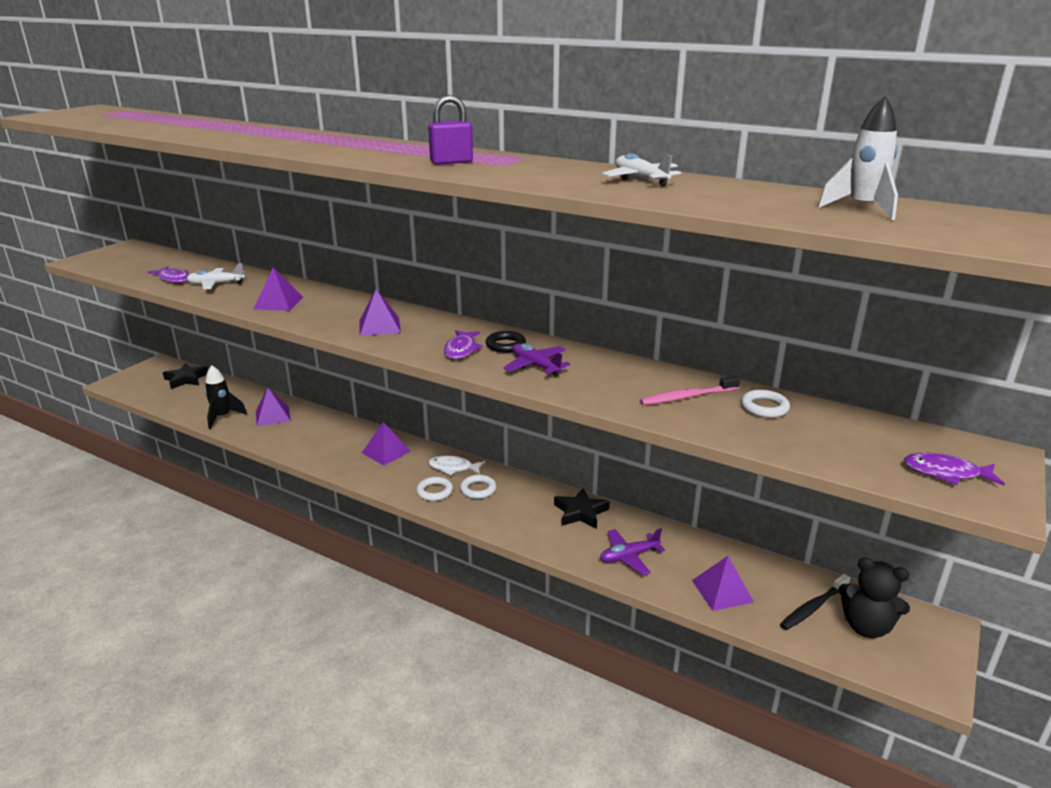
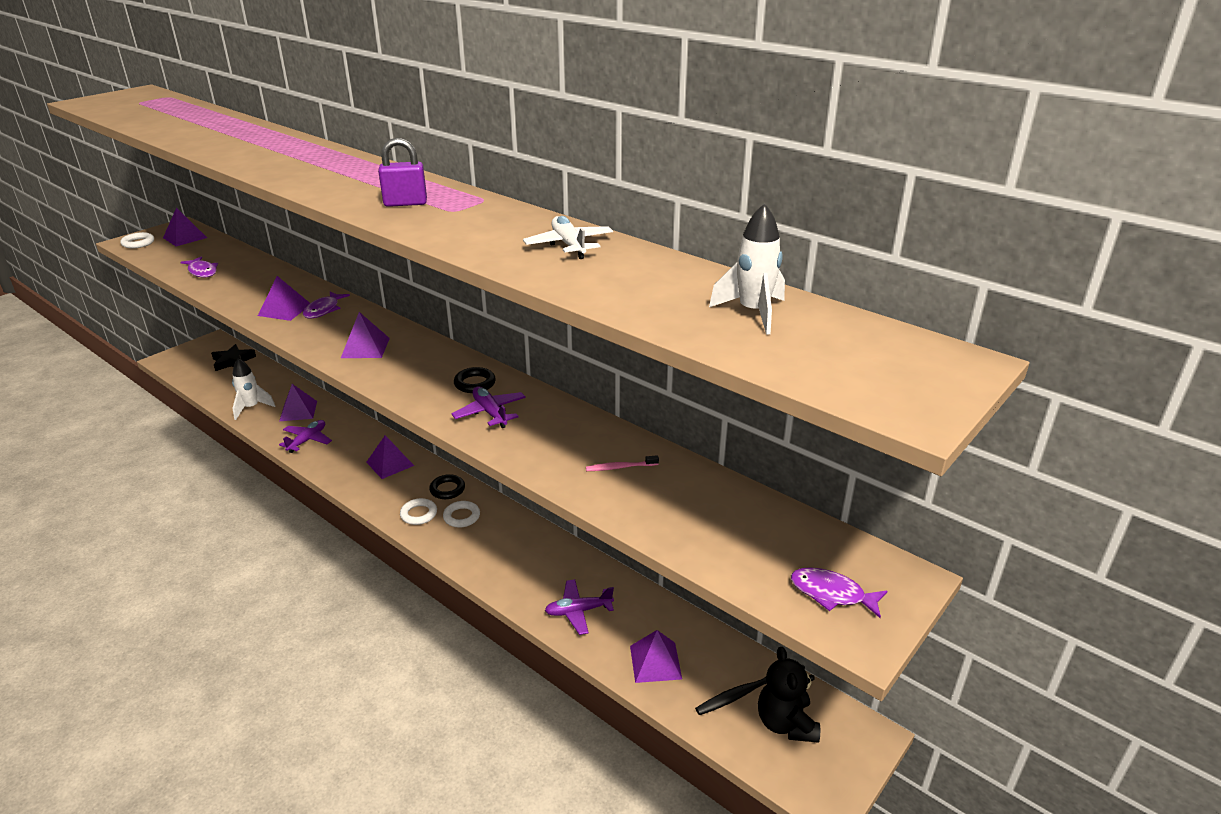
camera: 10 degrees right, 5 degrees up
(139, 254) = (185, 237): none -> purple pyramid
(216, 284) = (238, 281): white plane -> none
(222, 417) = (251, 408): black rocket -> white rocket
(293, 440) = (307, 440): none -> purple plane
(453, 468) = (447, 489): white fish -> black ring
(461, 350) = (428, 385): purple fish -> purple fish (323, 310)
(580, 512) = (552, 555): black star -> none
(687, 397) = (620, 467): pink toothbrush -> pink toothbrush, size x0.65
(764, 407) = (692, 489): white ring -> white ring (138, 243)
(866, 627) = (786, 723): black teddy bear -> black teddy bear turned 45 degrees clockwise

